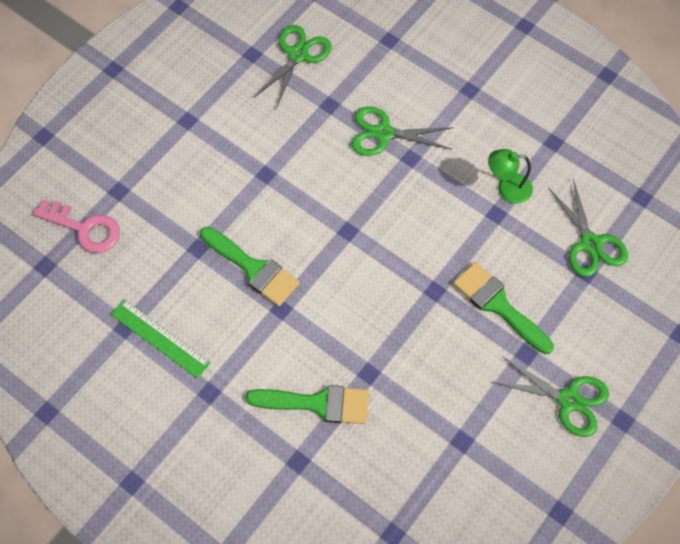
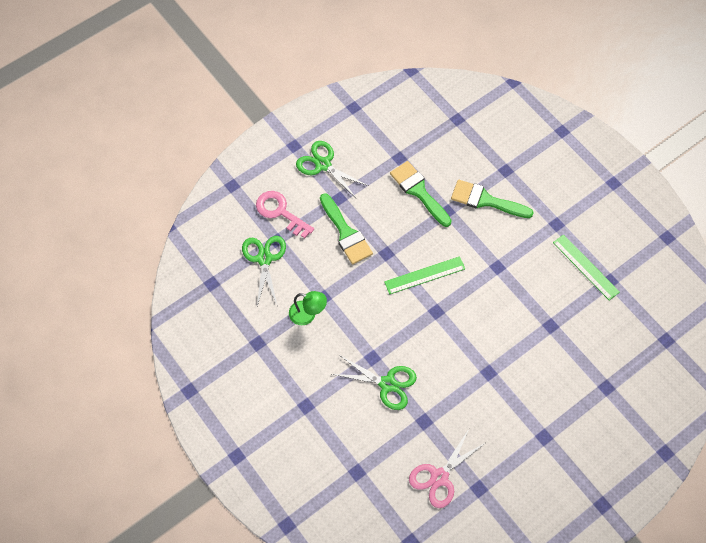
camera: 165 degrees left, 0 degrees up
(84, 228) = (635, 362): pink key -> pink key (280, 212)
(253, 269) = (511, 300): green brush -> green brush (418, 191)
(298, 55) = (439, 477): green scissors -> pink scissors
(375, 273) = (424, 275): none -> green ruler

